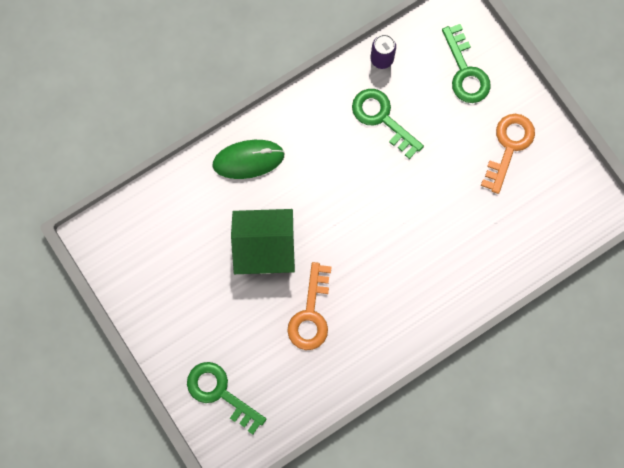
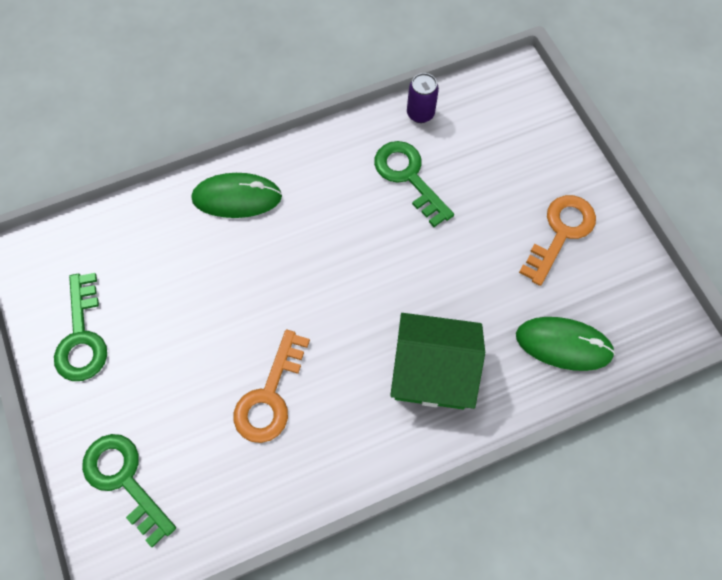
camera: 10 degrees right, 10 degrees down
(264, 248) = (231, 303): green house -> green house (432, 372)
(465, 71) = (518, 141): green key -> green key (82, 336)
(521, 237) = (563, 345): none -> green mouse

